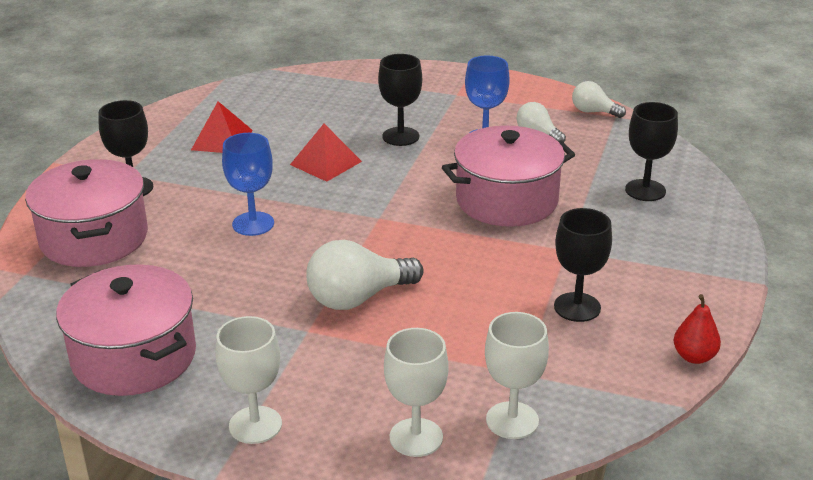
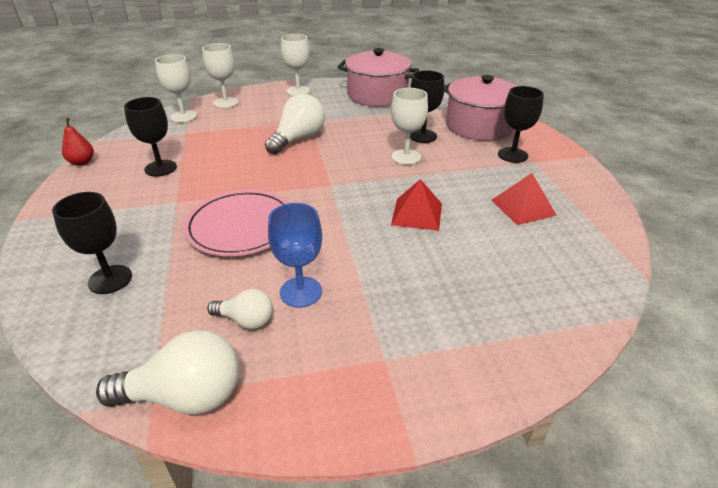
camera: 150 degrees right, 5 degrees up
(253, 224) = (406, 157): blue goblet -> white goblet
(400, 136) = (385, 264): black goblet -> black goblet (423, 136)
(507, 200) = (241, 227): pink pot -> pink plate
(593, 112) = (185, 396): white light bulb -> white light bulb, size x1.73

